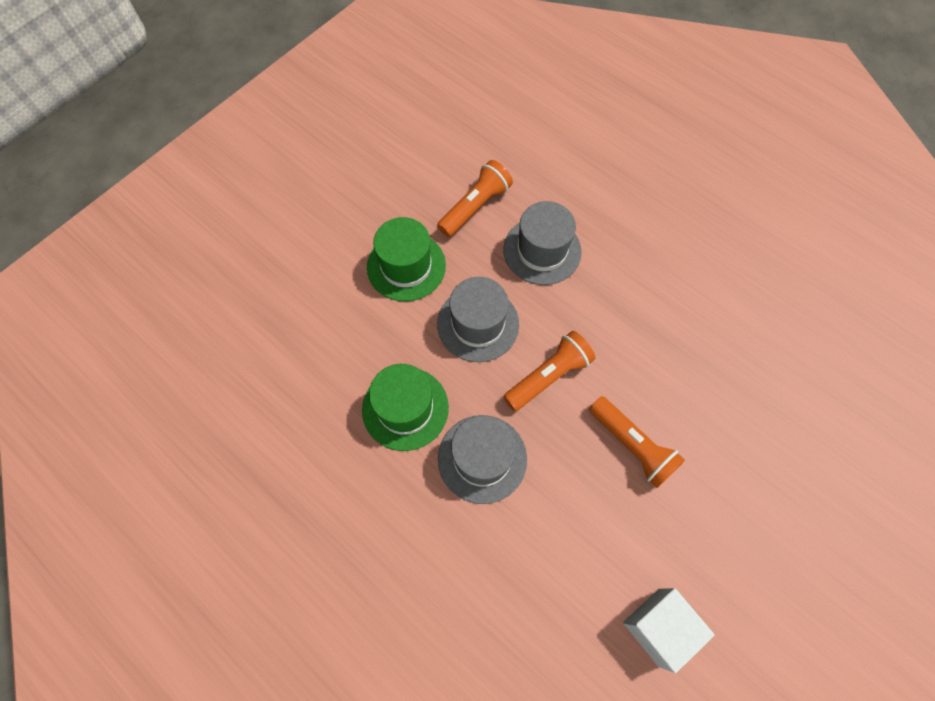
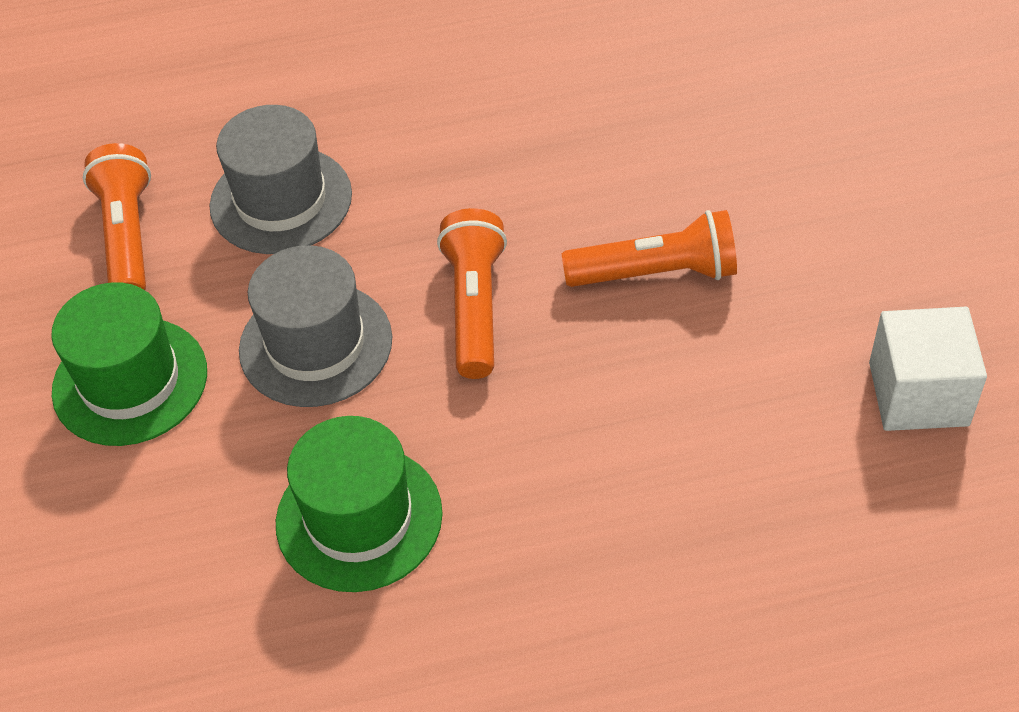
camera: 50 degrees left, 15 degrees down
(482, 458) = (524, 461): grey hat -> none

